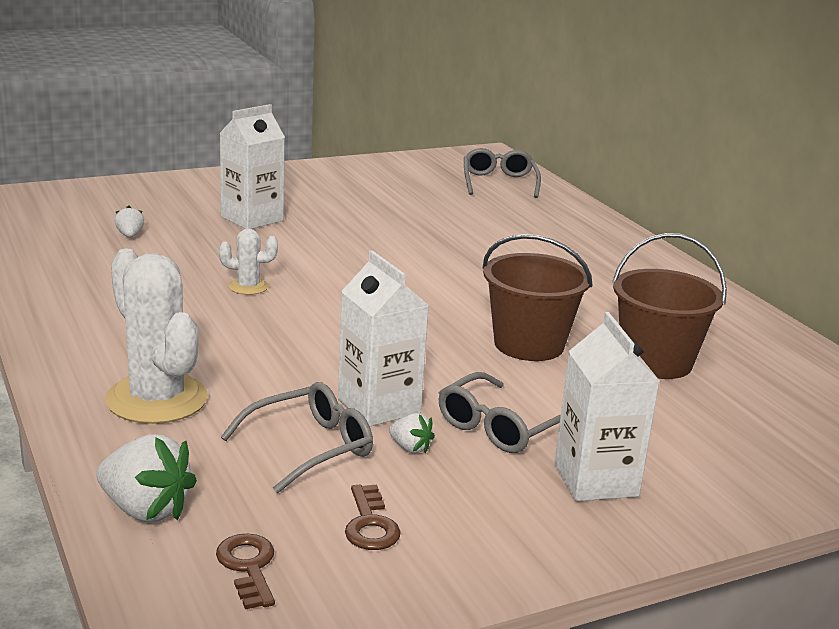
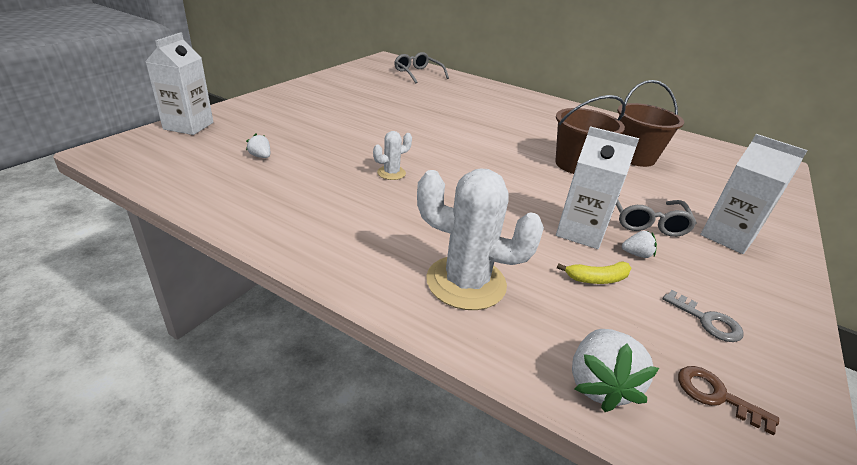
camera: 35 degrees left, 10 degrees up
(145, 510) = (599, 384): white strawberry -> white strawberry turned 105 degrees clockwise
(252, 219) = (323, 124): white carton -> white carton (188, 126)
(309, 447) = (597, 279): grey glasses -> yellow banana
(370, 524) = (707, 320): brown key -> grey key

